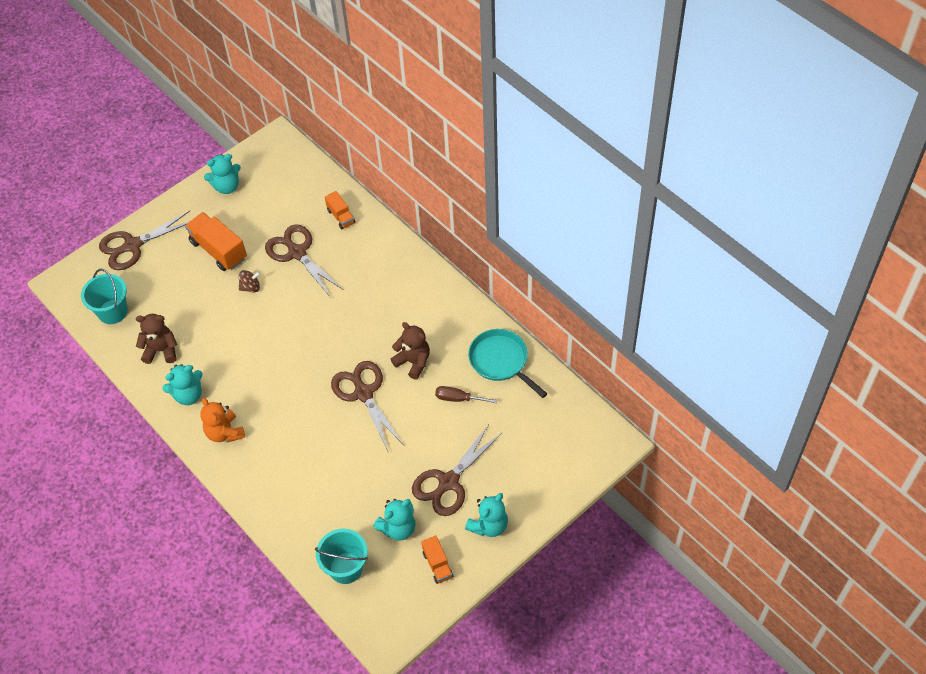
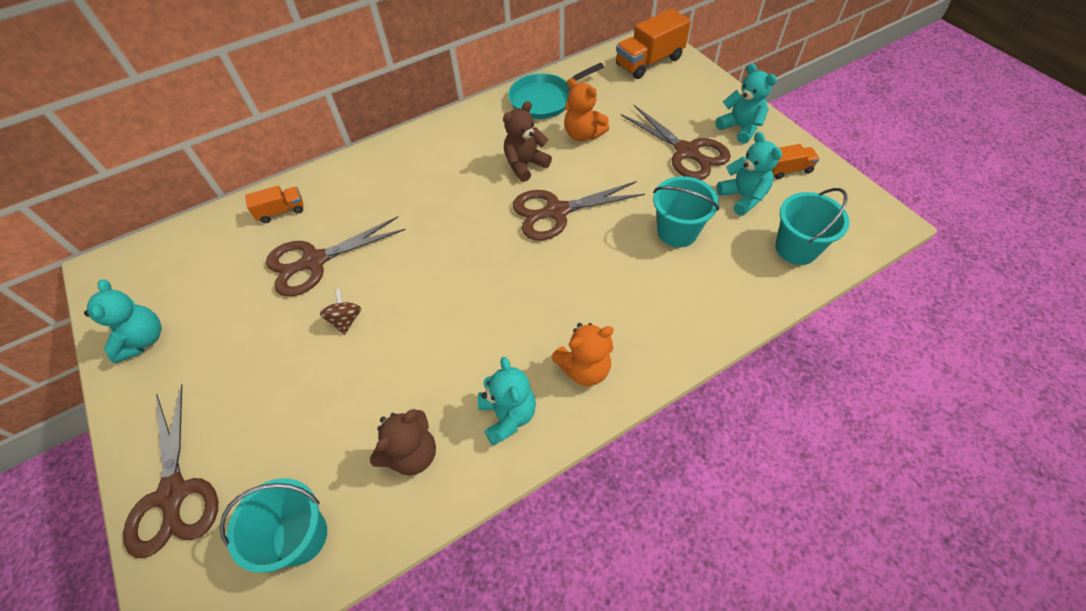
camera: 80 degrees left, 0 degrees up
(161, 350) = (412, 453): brown teddy bear -> brown teddy bear turned 150 degrees counterclockwise
(219, 250) = (257, 358): orange truck -> orange truck (649, 62)
(353, 480) = (677, 231): none -> turquoise bucket
(458, 398) = (583, 134): brown screwdriver -> orange teddy bear

